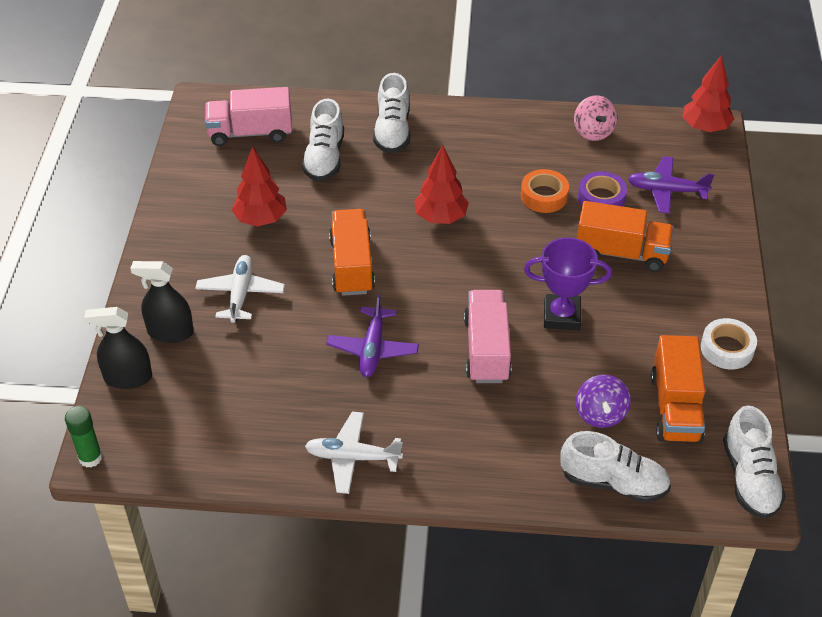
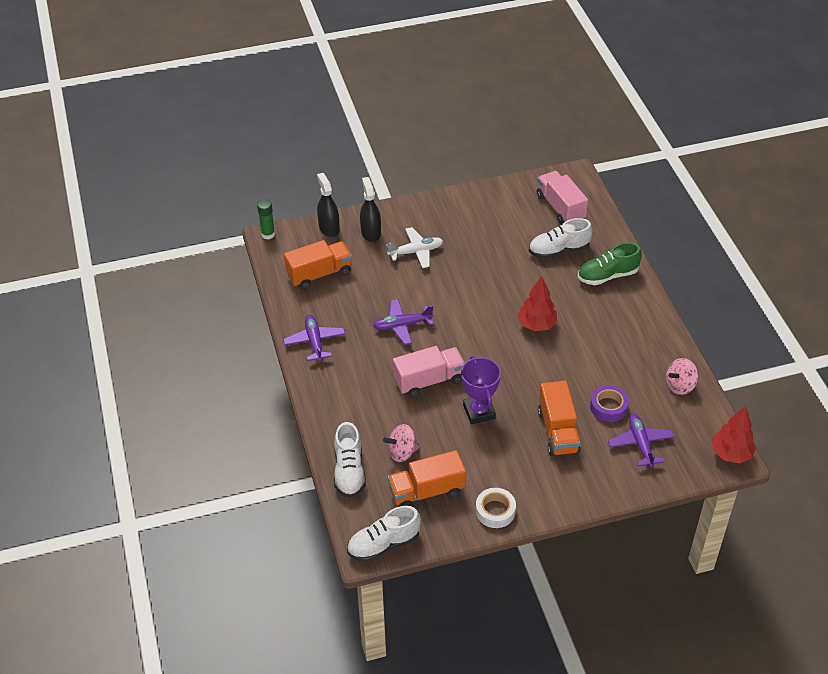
camera: 70 degrees right, 0 degrees up
(261, 219) = (484, 239): red tree -> none
(352, 266) = (467, 294): orange truck -> orange truck (319, 274)
(352, 457) = (315, 342): white plane -> purple plane
(392, 131) = (607, 276): white shoe -> green shoe
(544, 196) = (591, 374): orange tape -> none
(600, 414) = (402, 452): purple spinning top -> pink spinning top

